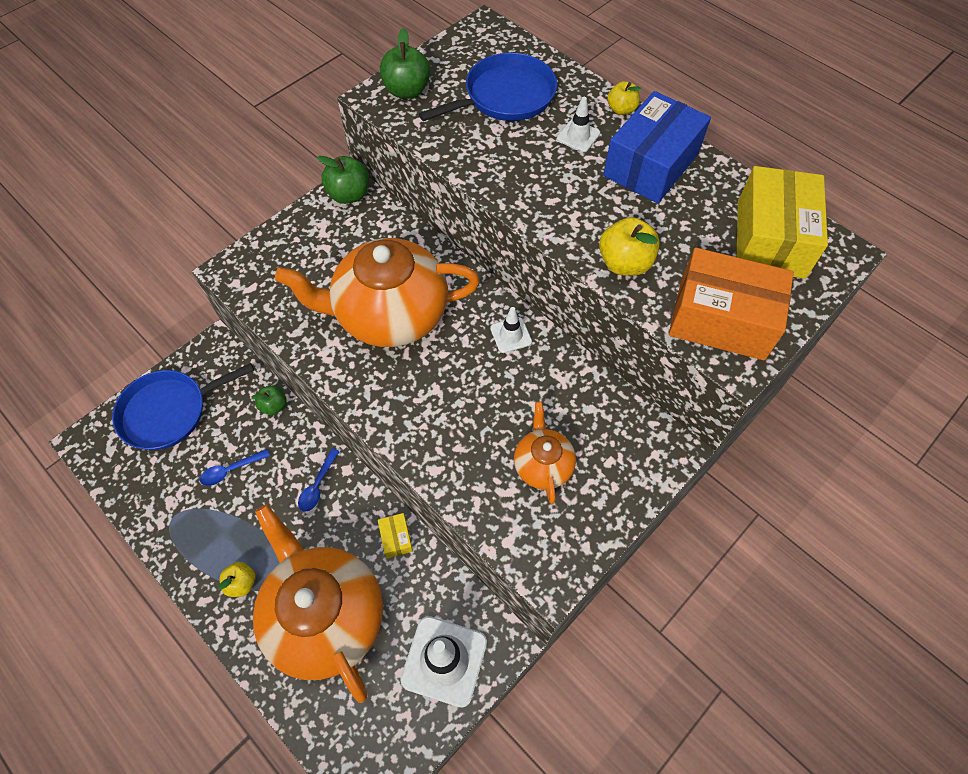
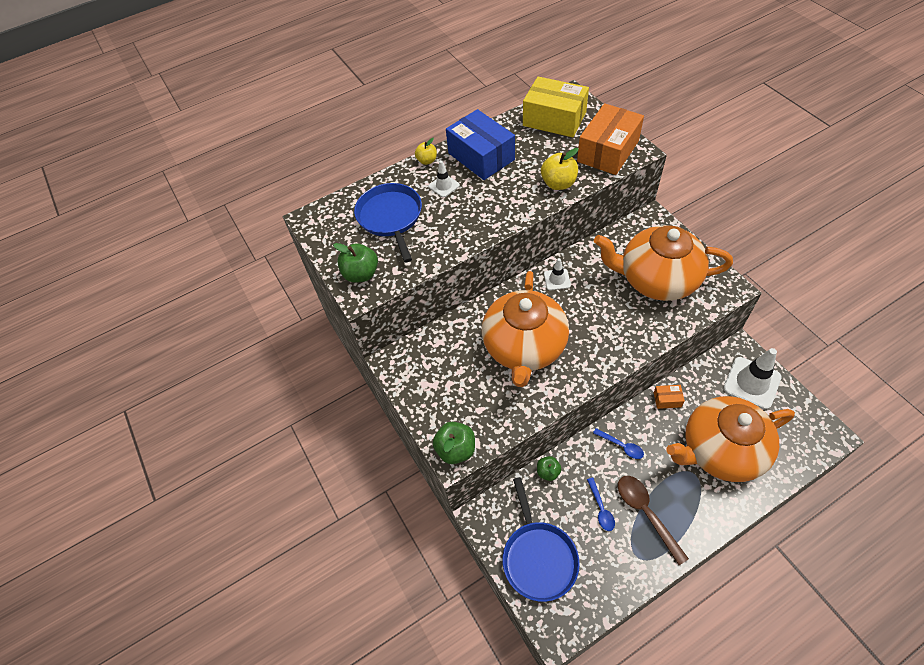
camera: 70 degrees left, 5 degrees down
(227, 523) = (646, 513): none -> brown spoon
(242, 583) = (694, 505): yellow apple -> none
(349, 195) = (399, 362): green apple -> green apple (456, 449)
(396, 538) = (667, 399): yellow box -> orange box
(543, 465) = (657, 279): orange teapot -> orange teapot, size x2.08

